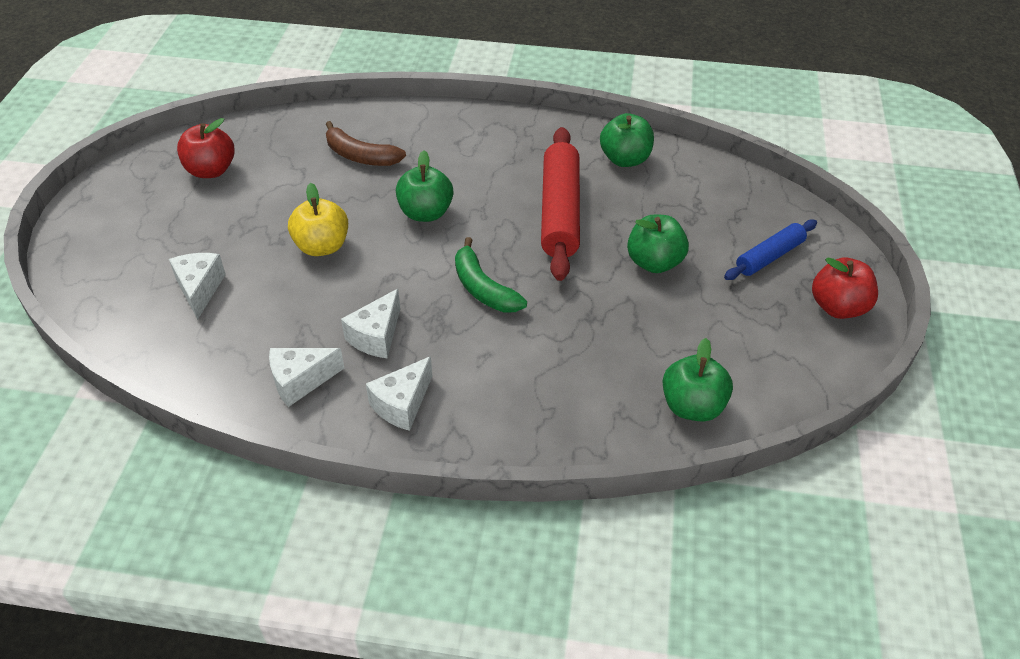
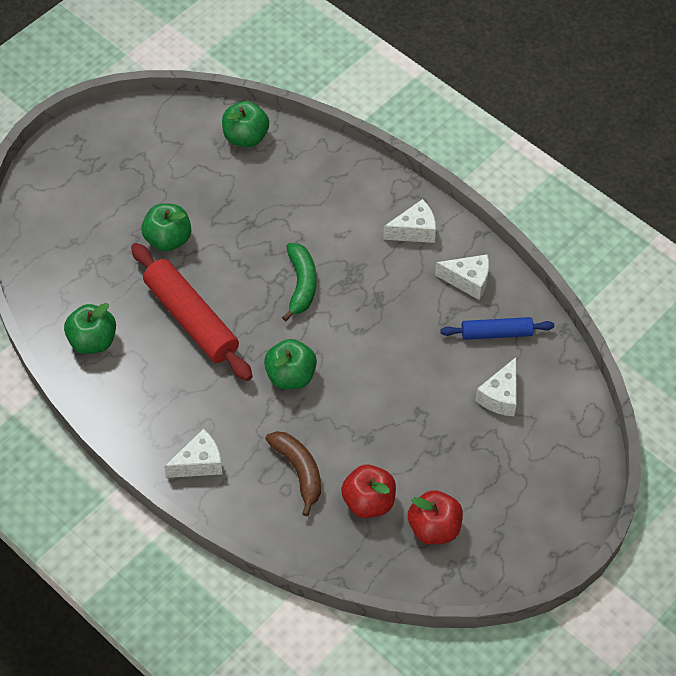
camera: 145 degrees left, 10 degrees up
(322, 246) = (389, 387): yellow apple -> none
(376, 336) = (399, 287): white cheese -> white cheese (199, 463)
(560, 212) = (191, 319): red rolling pin -> red rolling pin turned 75 degrees counterclockwise
(769, 256) = (88, 200): blue rolling pin -> blue rolling pin (496, 333)
(838, 307) = (90, 144): red apple -> red apple (368, 502)

